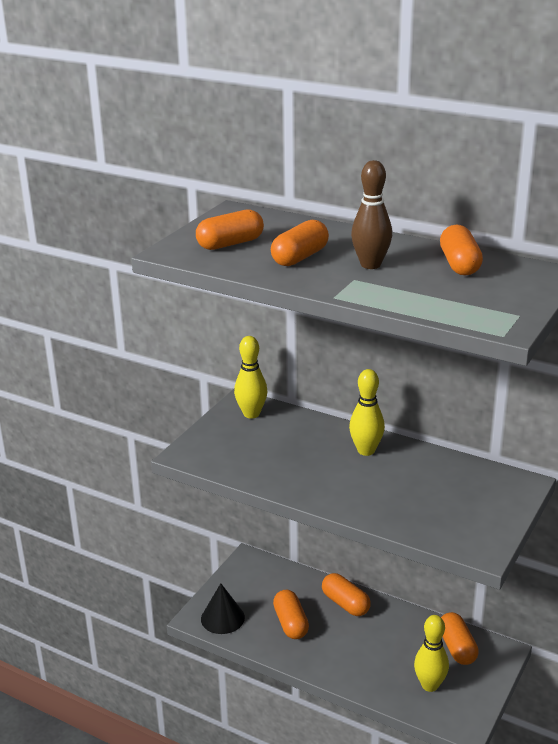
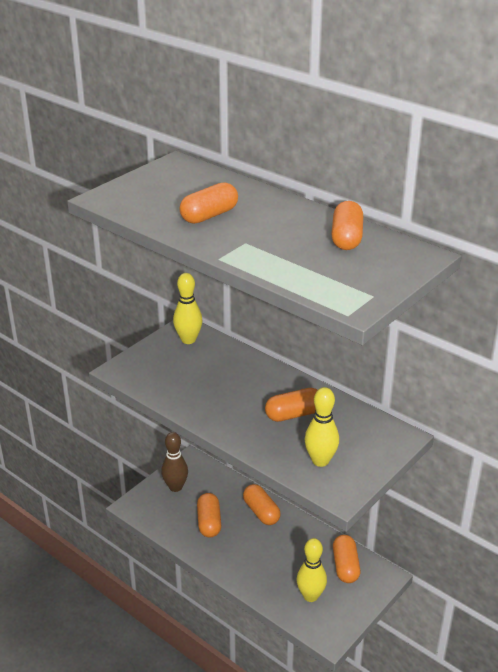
camera: 10 degrees right, 5 degrees up
(222, 618) = (153, 509): black cone -> none
(230, 244) = (156, 195): orange capsule -> orange capsule (293, 414)
(366, 450) = (274, 387): yellow bowling pin -> yellow bowling pin (320, 461)
(370, 265) = (267, 230): brown bowling pin -> brown bowling pin (175, 487)

